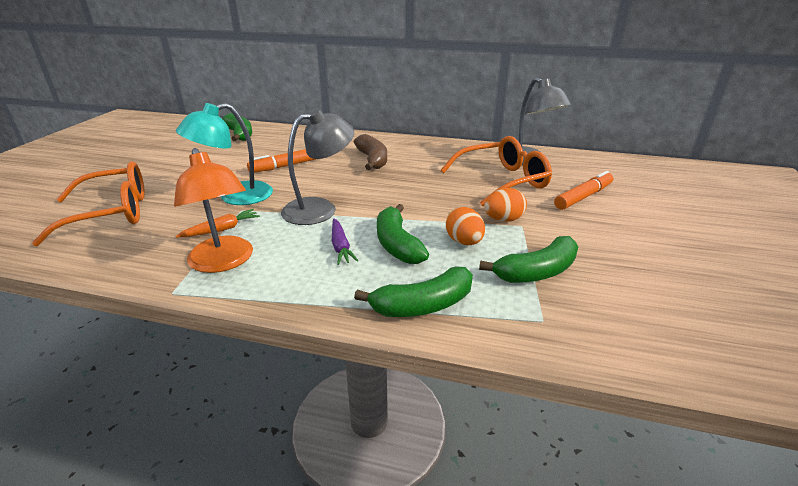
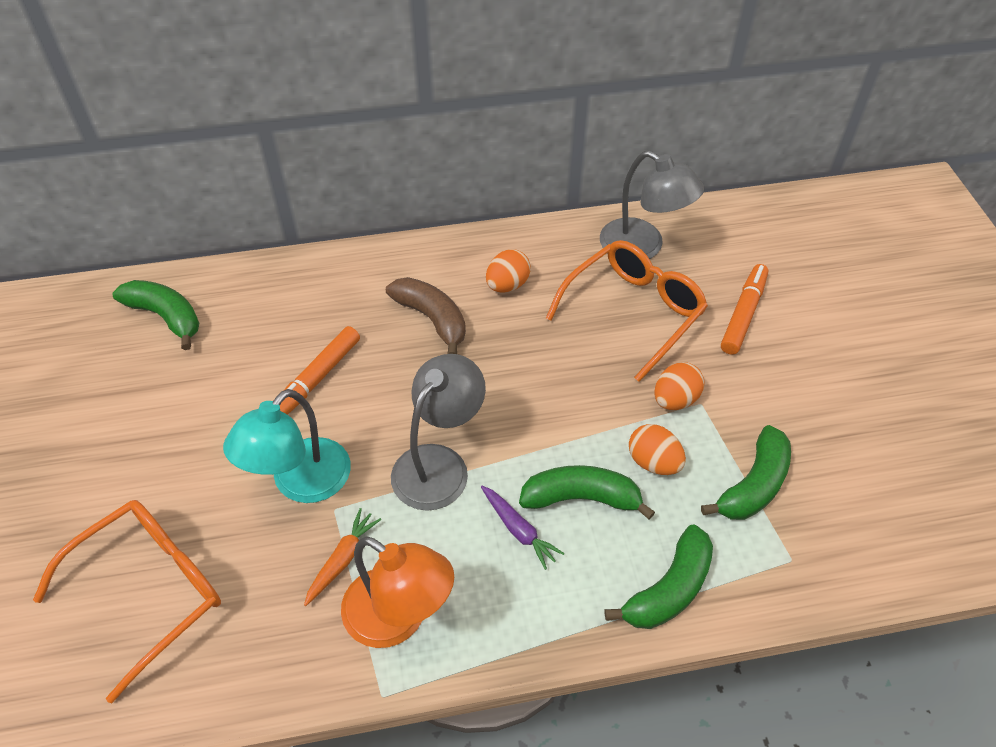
camera: 25 degrees left, 20 degrees up
(397, 244) = (581, 498): green banana -> green banana turned 135 degrees clockwise
(429, 157) = (507, 285): none -> orange egg

